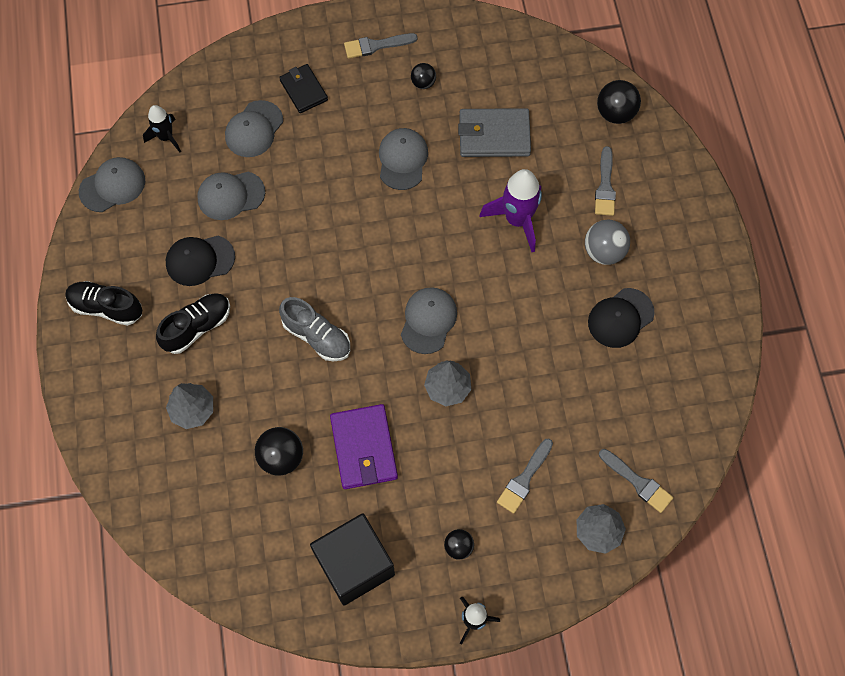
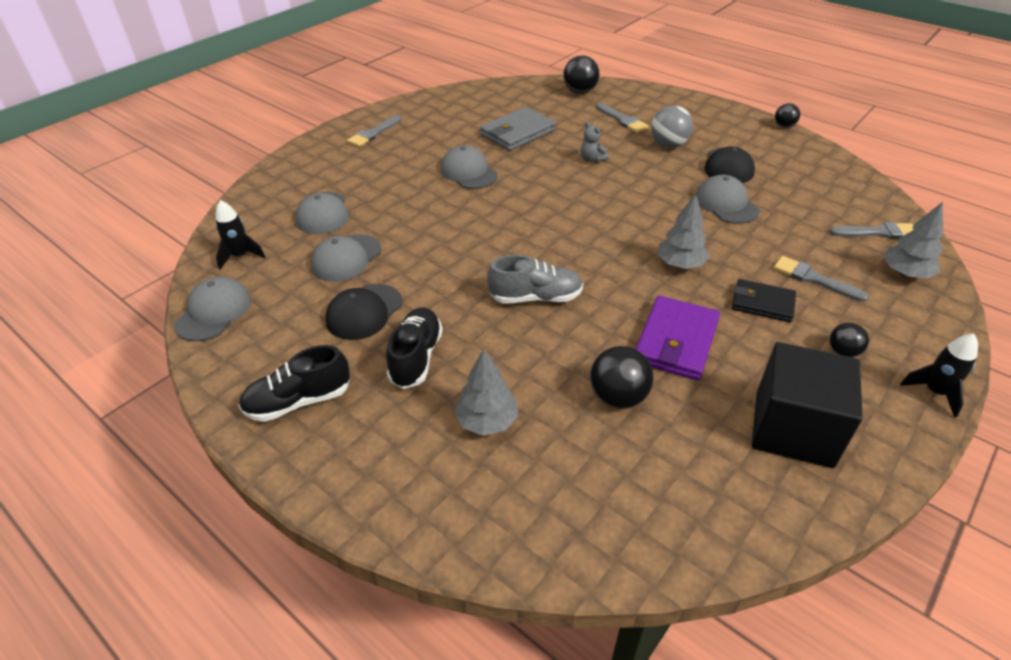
camera: 40 degrees left, 25 degrees down
(303, 90) = (341, 176): black wallet -> black wallet (762, 303)
(364, 448) = (676, 341): purple wallet -> purple wallet turned 75 degrees clockwise
(423, 83) = (433, 134): black ball -> black ball (784, 126)
(428, 320) = (609, 238): grey cap -> grey cap (726, 204)
(517, 220) = (592, 159): purple rocket -> grey teddy bear
(524, 479) = (813, 279): grey brush -> grey brush turned 135 degrees clockwise

